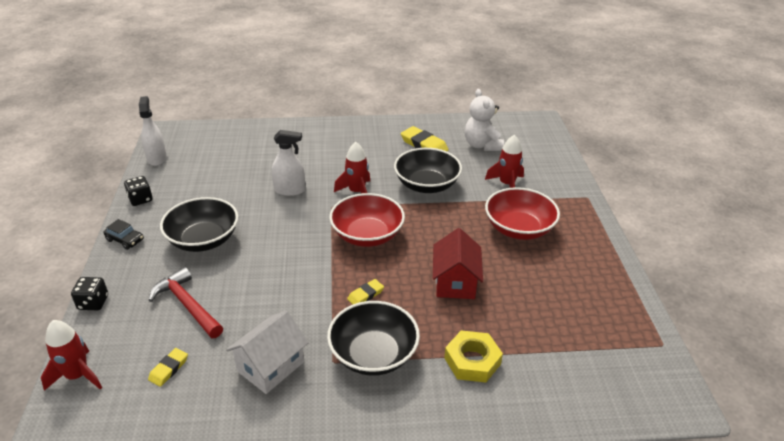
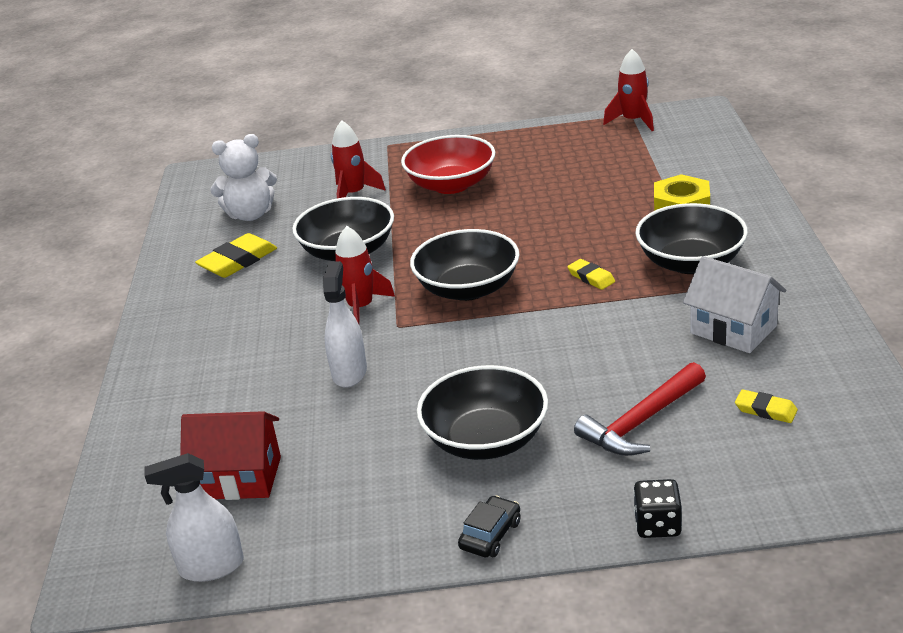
camera: 85 degrees left, 5 degrees down
(77, 376) = (808, 493): red rocket -> red rocket (633, 121)
(140, 199) = (362, 550): black dice -> none
(367, 235) = (468, 288): red bowl -> black bowl
(455, 282) = (557, 220): red house -> red house (239, 478)

